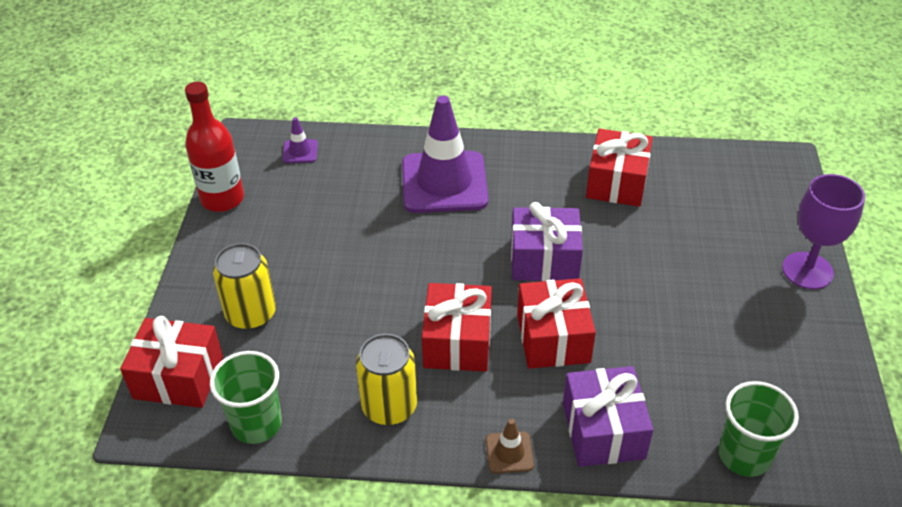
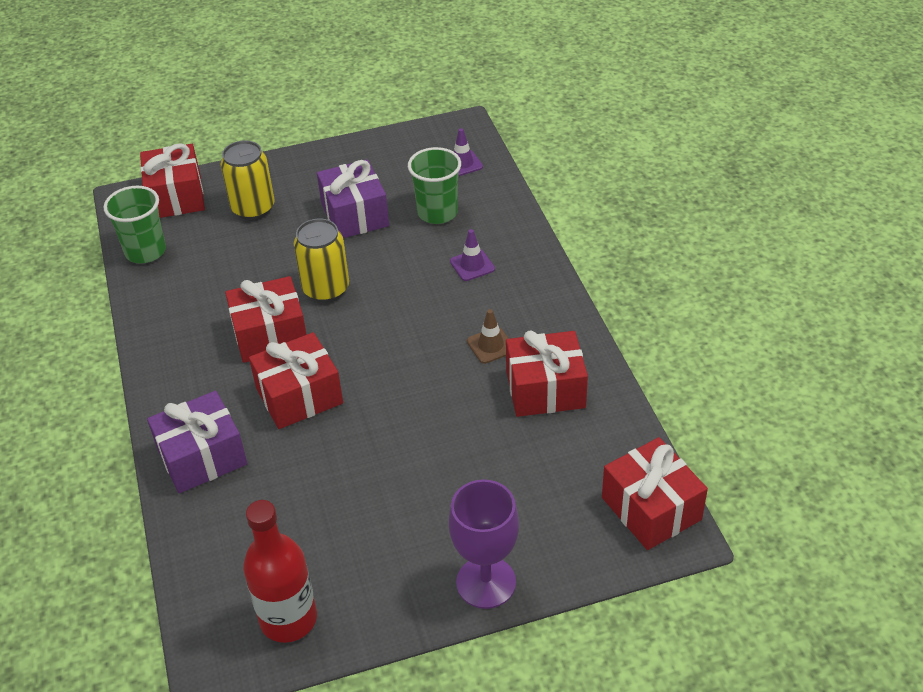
camera: 70 degrees right, 0 degrees up
(222, 199) = (376, 144): red bottle -> red bottle (288, 619)
(389, 407) = (185, 316): yellow can -> yellow can (326, 289)
(444, 182) = (472, 265): purple traffic cone -> purple traffic cone, size x0.42
(509, 452) = (160, 401): brown traffic cone -> brown traffic cone (490, 345)
(544, 259) = (400, 363): purple gift -> purple gift (355, 215)
(744, 455) = (204, 566): green cup -> green cup (437, 212)
(759, 165) = (651, 508): none -> red gift

